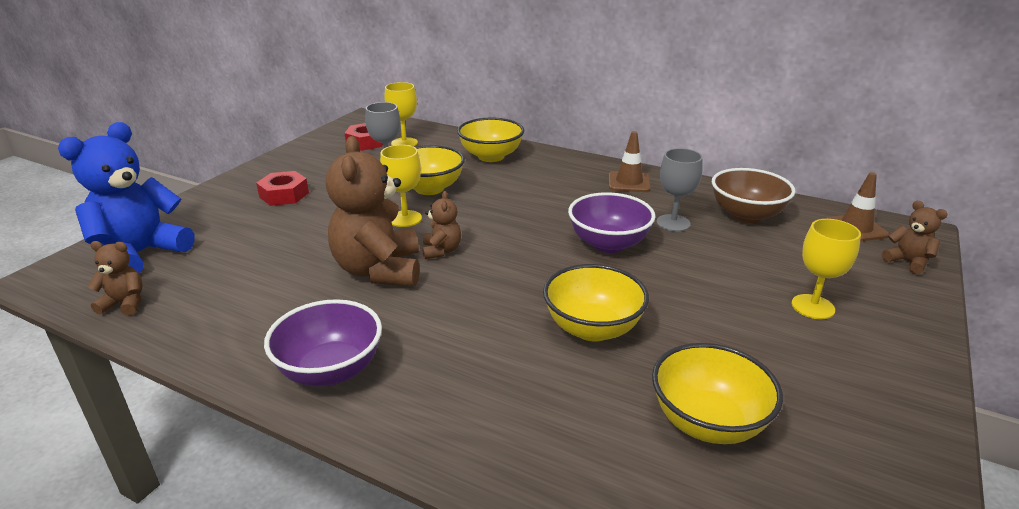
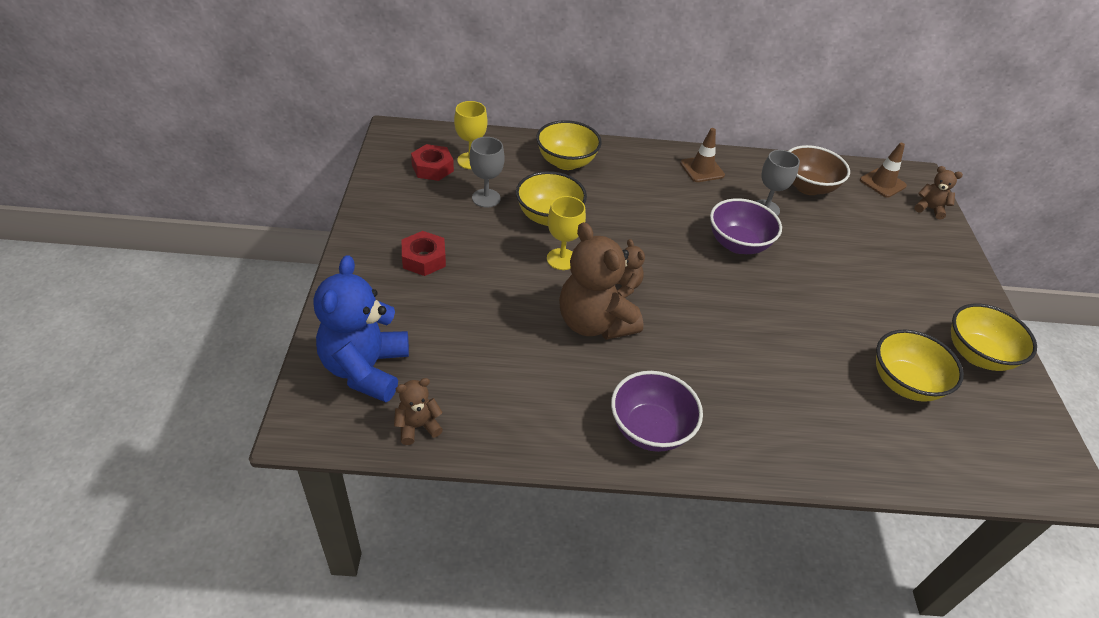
camera: 30 degrees left, 15 degrees up
(592, 328) = (788, 330): yellow bowl -> yellow bowl (977, 355)
(813, 307) = (901, 267): yellow goblet -> none

